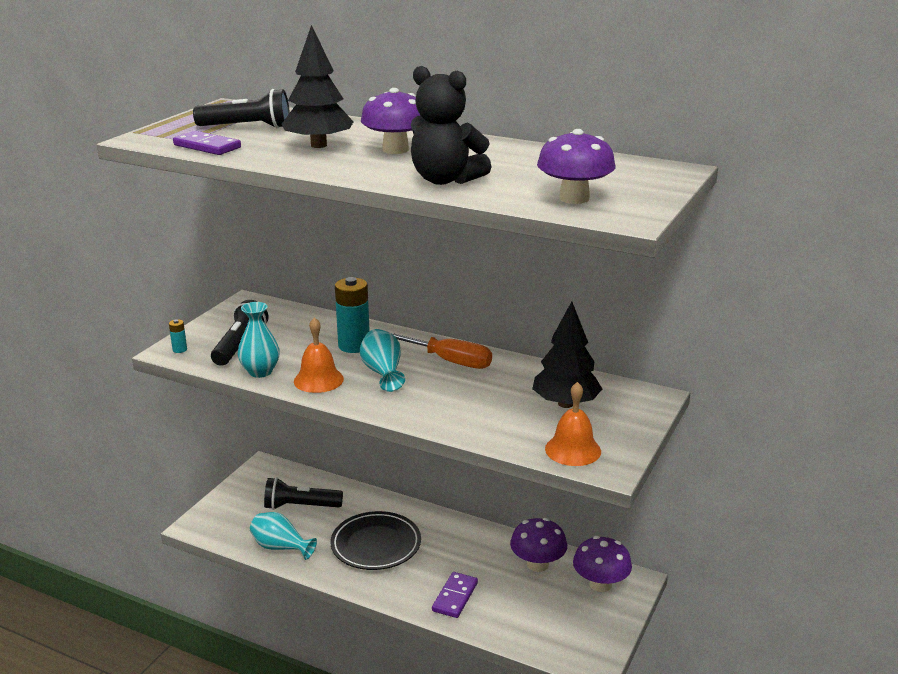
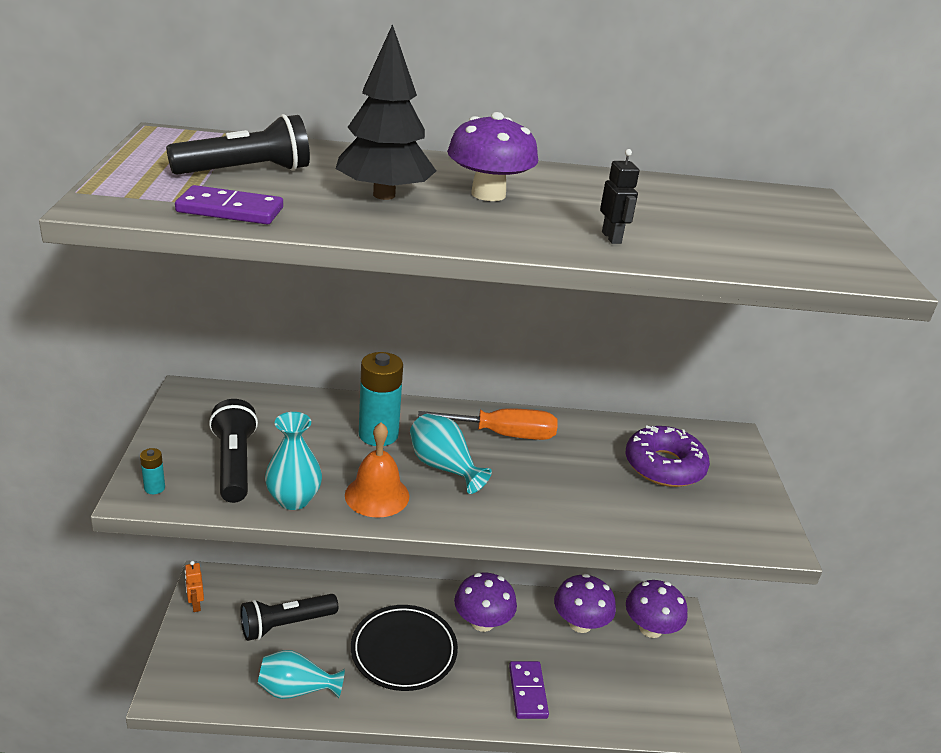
camera: 30 degrees left, 5 degrees up
(247, 479) = (196, 604): none -> orange robot
(445, 180) = (611, 238): black teddy bear -> black robot
(565, 404) = (664, 466): black tree -> purple donut
(573, 450) = (723, 526): orange bell -> none
(574, 198) = (781, 250): purple mushroom -> purple mushroom (482, 622)

